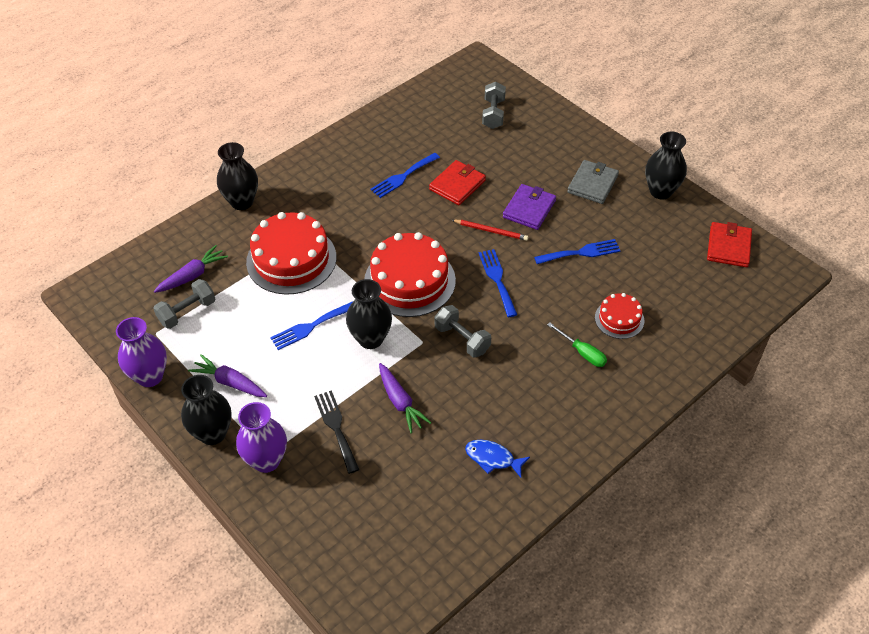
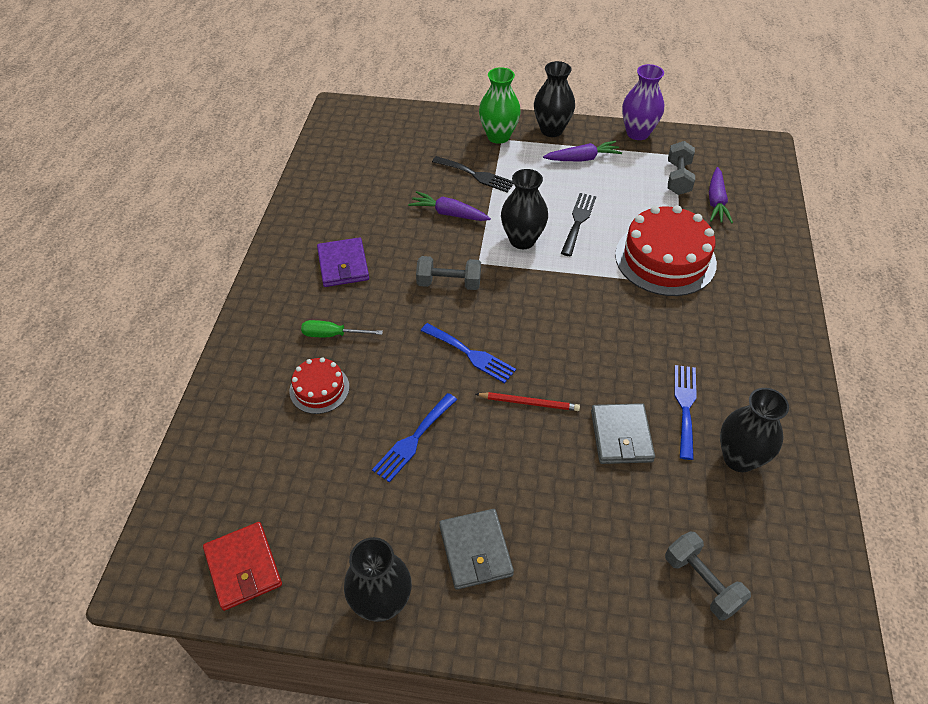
camera: 140 degrees right, 0 degrees up
(242, 202) = (779, 279): black vase -> black vase (739, 458)
(266, 460) = (498, 136): purple vase -> green vase
(310, 327) = (578, 221): blue fork -> black fork
(409, 281) = (547, 303): red cake -> none
(457, 185) = (621, 436): red wallet -> grey wallet
(491, 231) = (529, 403): red pencil -> red pencil turned 150 degrees counterclockwise
(493, 458) = (343, 218): blue fish -> none
(529, 209) = (516, 458): purple wallet -> purple wallet (343, 265)

